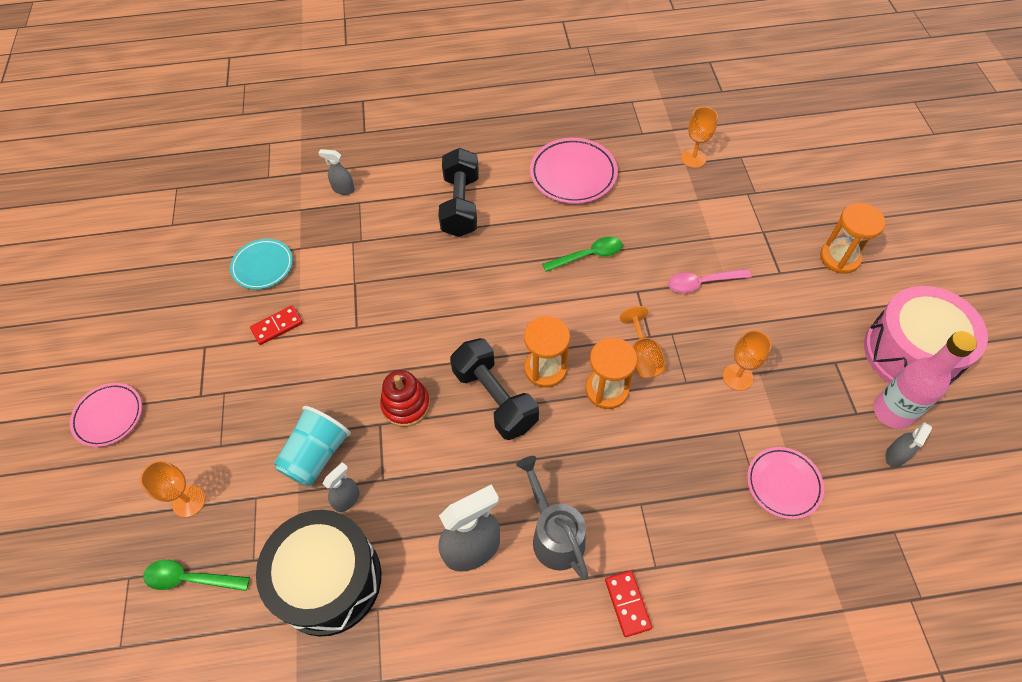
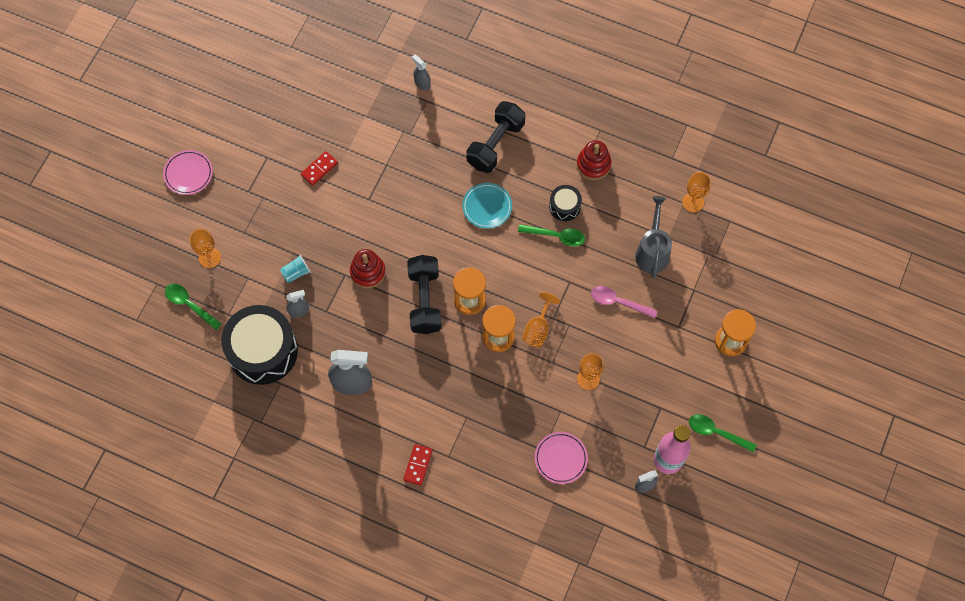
camera: 30 degrees right, 10 degrees up
(263, 266) = (334, 117): turquoise plate -> turquoise plate (487, 207)
(277, 326) = (319, 169): red domino -> red domino turned 45 degrees counterclockwise
(316, 455) = (296, 273): turquoise cup -> turquoise cup, size x0.56
(554, 535) = (403, 403): grey watering can -> grey watering can (652, 251)
(573, 174) = (593, 164): pink plate -> red stacking toy
(575, 224) = (564, 206): none -> black drum
(911, 353) = (716, 432): pink drum -> green spoon

